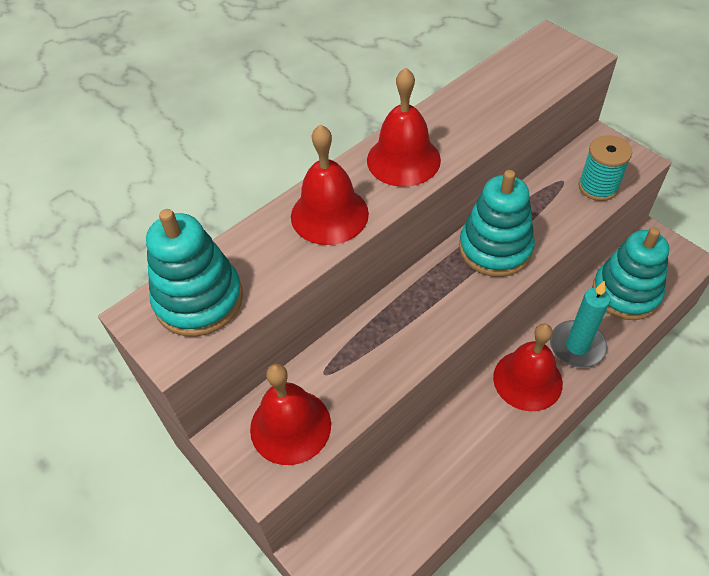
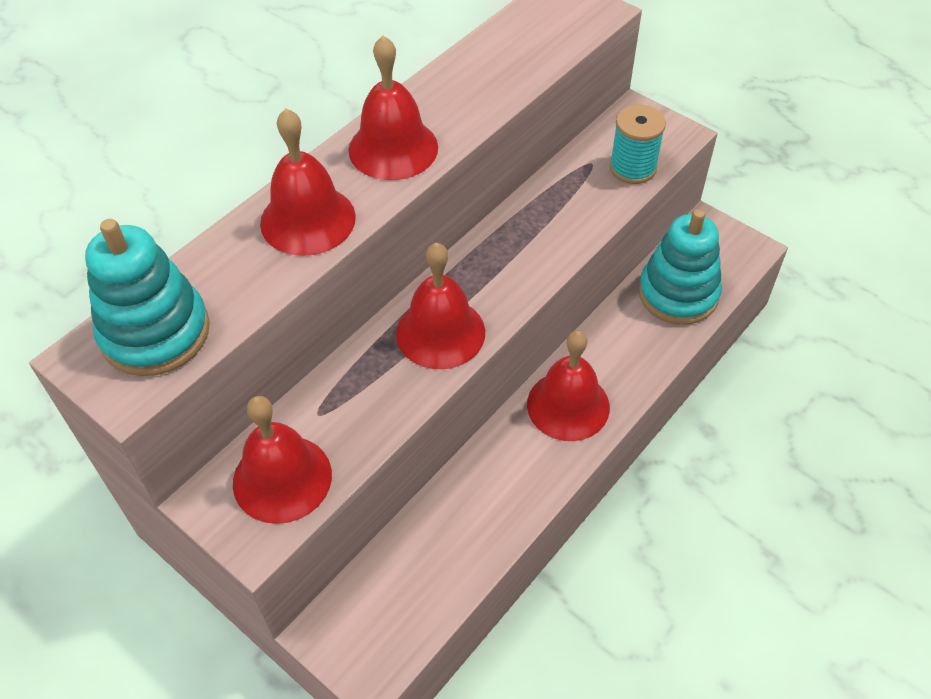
camera: 10 degrees left, 0 degrees up
(429, 314) = (440, 332): none -> red bell
(495, 248) = (515, 249): turquoise stacking toy -> none
(577, 346) = (624, 361): turquoise candle -> none

